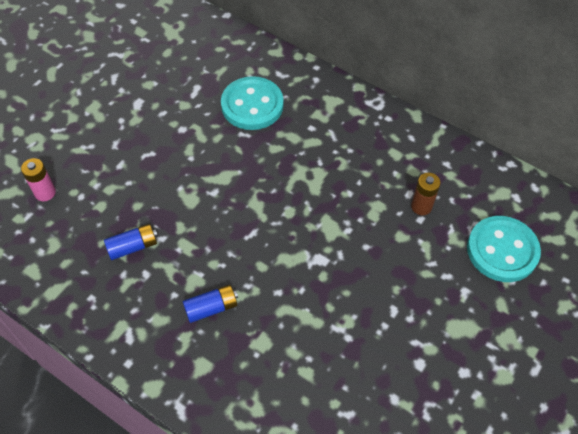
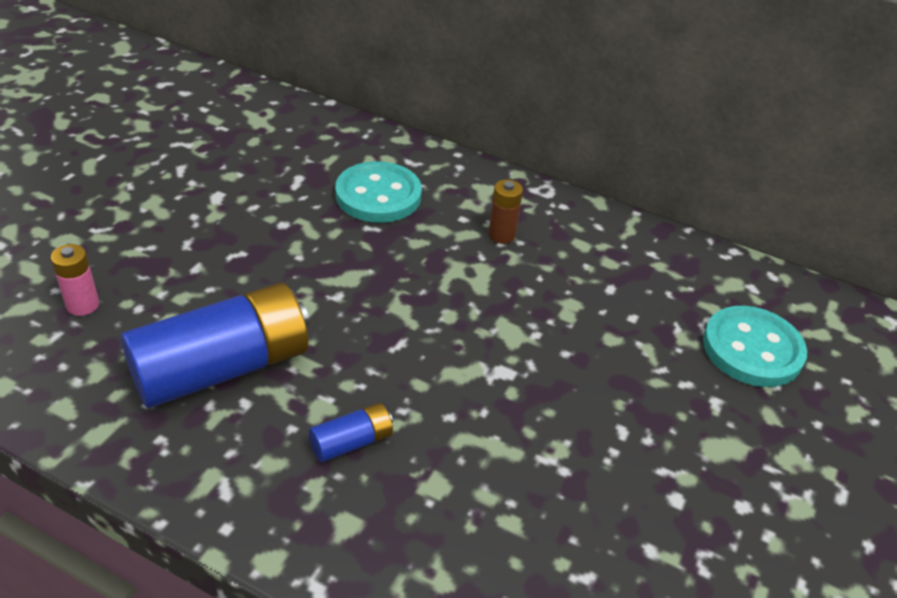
camera: 10 degrees left, 15 degrees down
(133, 246) = (222, 368): blue battery -> blue battery, size x2.26
(421, 206) = (630, 302): brown battery -> brown battery (501, 235)

